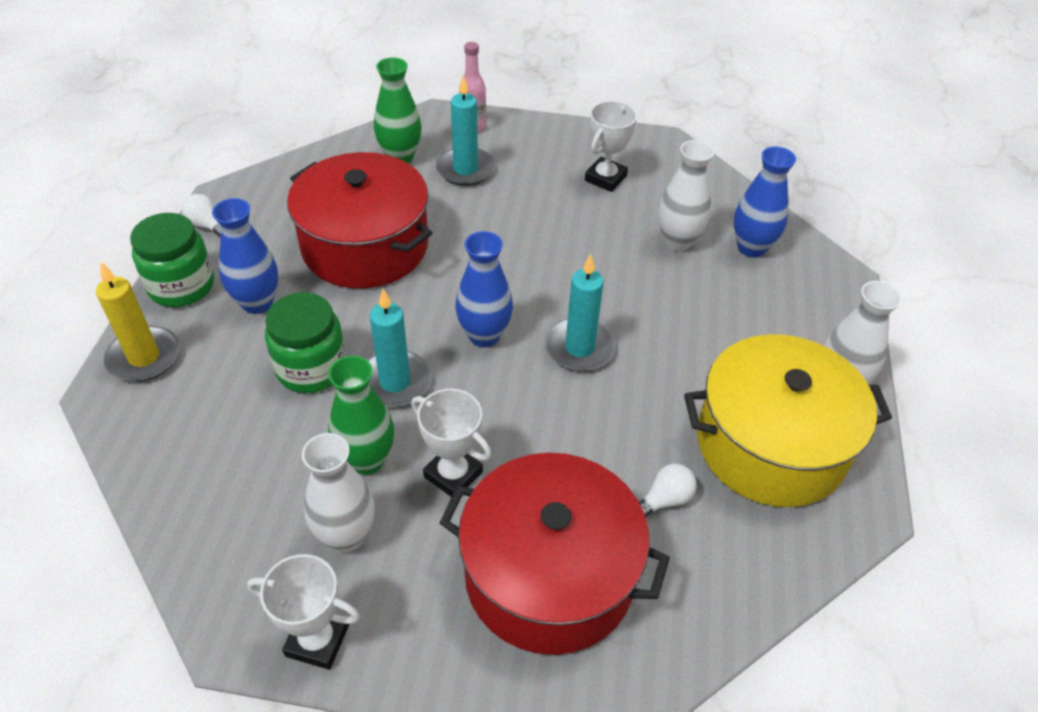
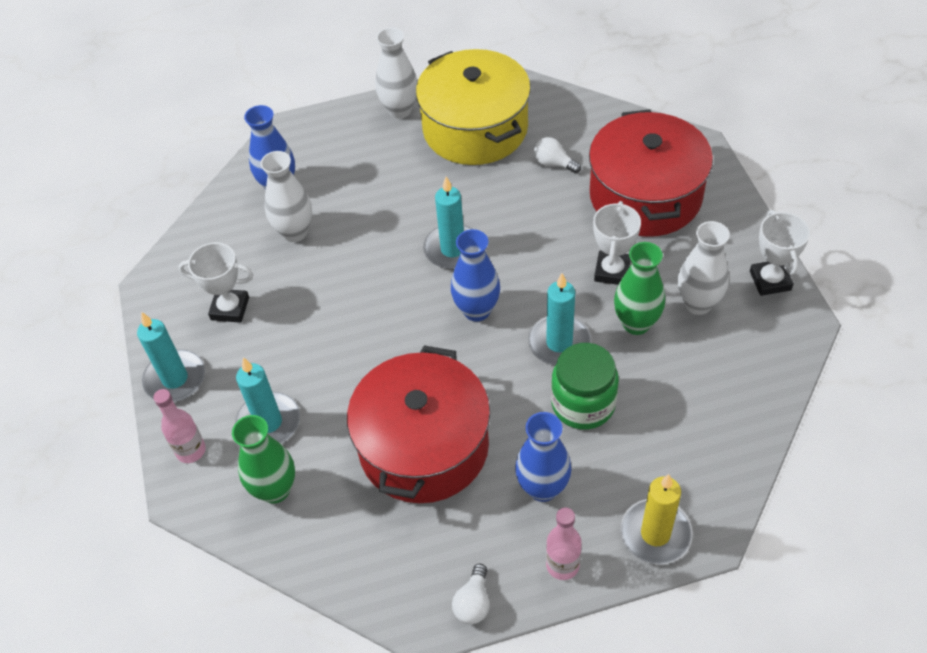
camera: 110 degrees left, 5 degrees up
(181, 286) = (562, 565): green jar -> pink bottle
(550, 133) = (175, 379): none -> turquoise candle

